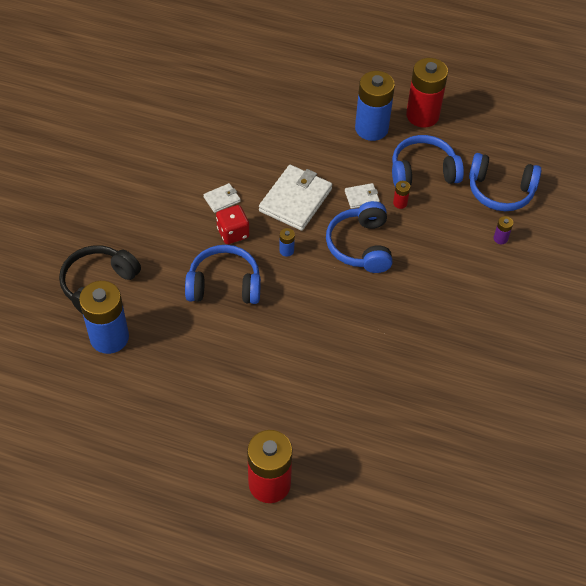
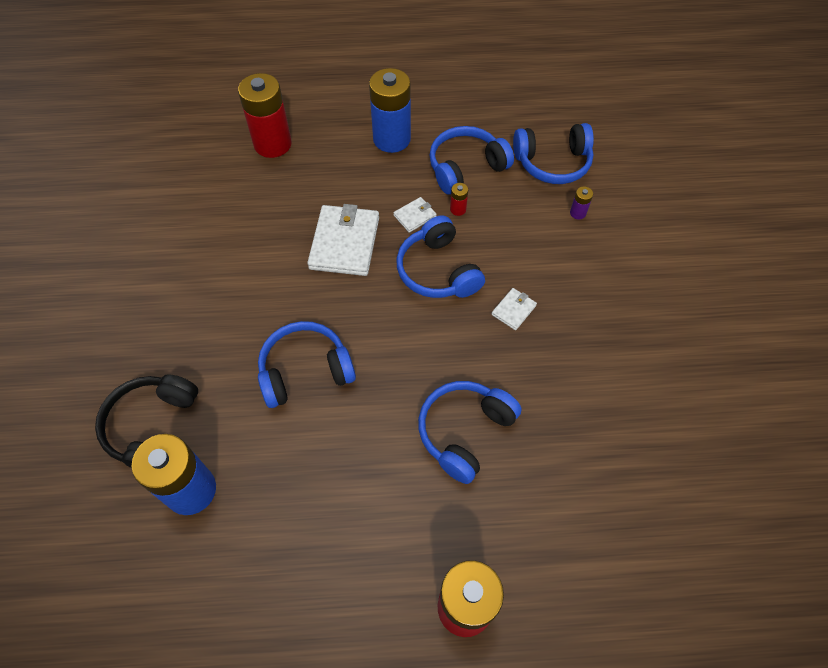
camera: 20 degrees left, 5 degrees up
(222, 199) = (261, 269): white wallet -> white wallet (513, 310)
(233, 233) = (290, 305): red dice -> none
(286, 250) = (359, 304): blue battery -> none
(325, 370) = (464, 432): none -> blue headphones
(422, 115) = (438, 109): red battery -> red battery (272, 144)

